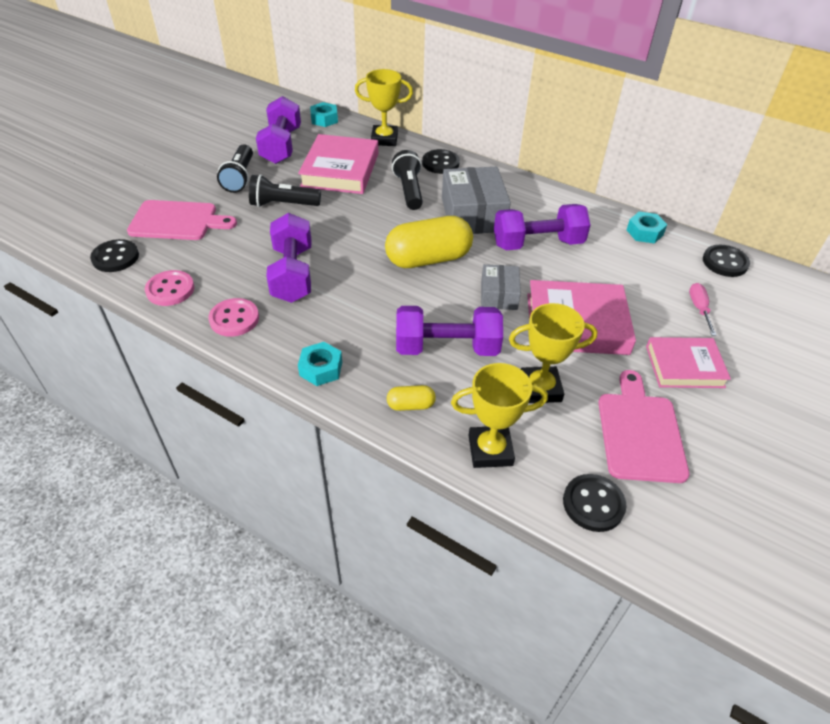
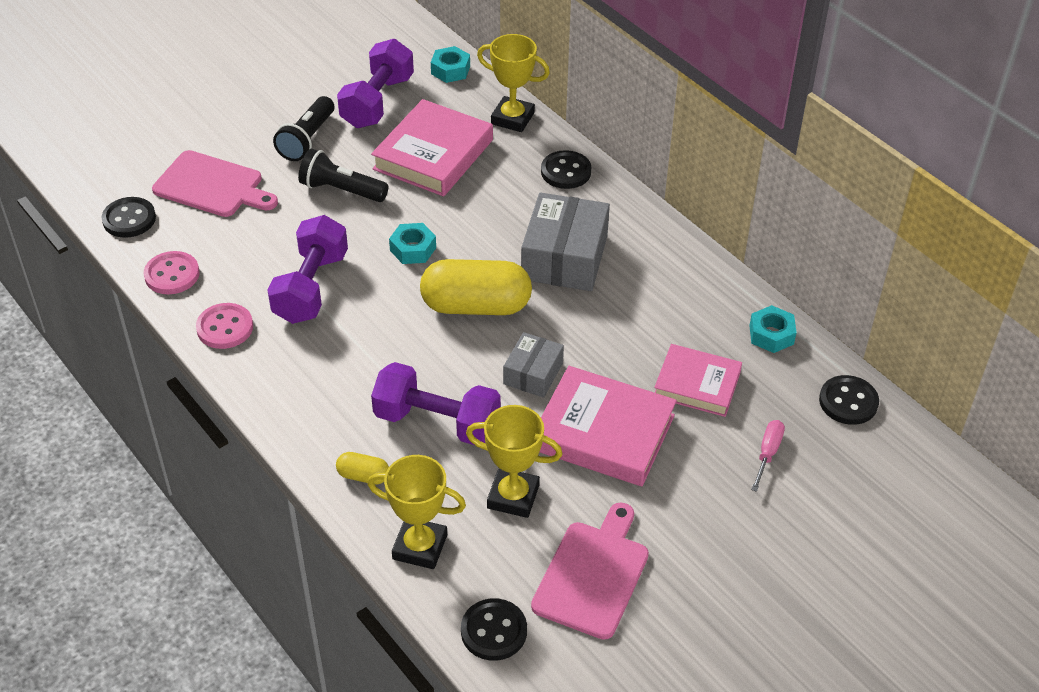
camera: 20 degrees right, 0 degrees up
(321, 369) = (290, 410): turquoise nut -> turquoise nut (413, 249)
(409, 190) = (503, 204): black flashlight -> none
(537, 244) = (621, 317): purple dumbbell -> none
(684, 366) = (697, 517): pink book -> pink book (697, 384)

